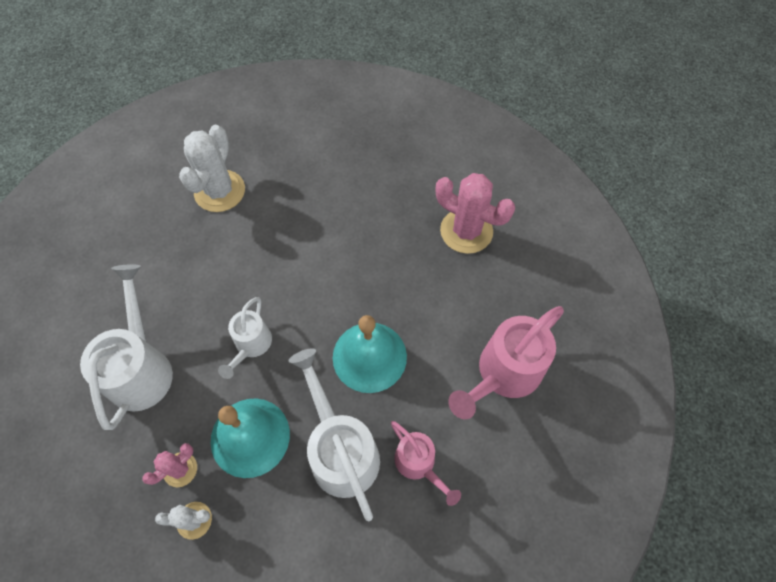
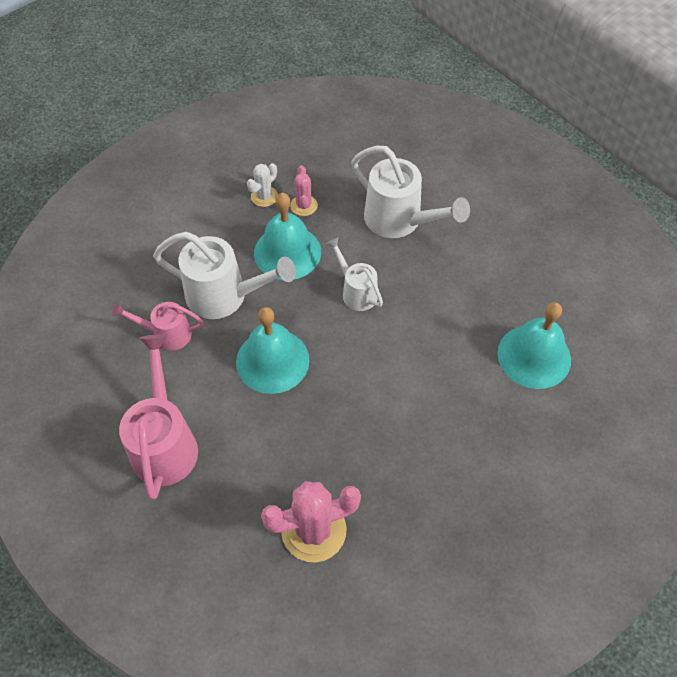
camera: 130 degrees right, 5 degrees down
(220, 191) = (534, 356): white cactus -> turquoise bell

